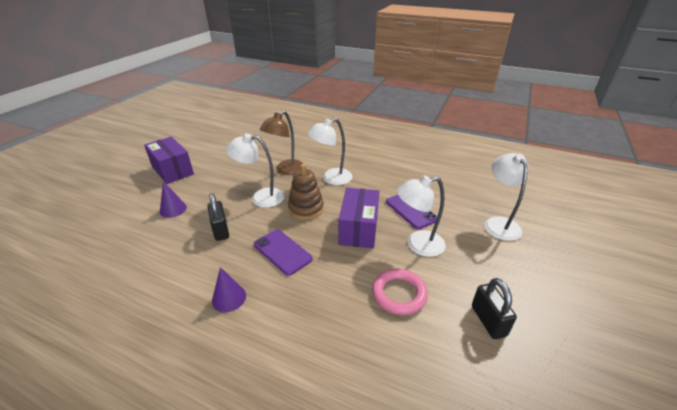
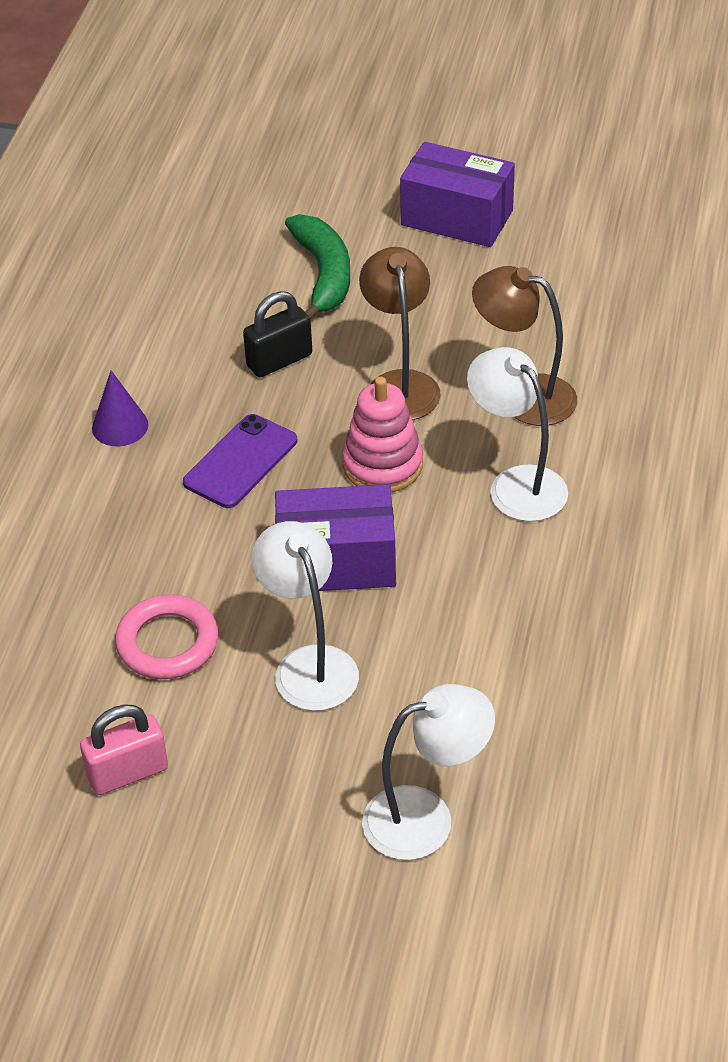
camera: 80 degrees right, 10 degrees up
(172, 170) = (457, 217): purple box -> purple box turned 75 degrees clockwise
(173, 209) = (323, 274): purple cone -> green banana
(260, 197) = (400, 384): white lamp -> brown lamp
(306, 208) = (382, 465): brown stacking toy -> pink stacking toy
(411, 210) = (430, 646): purple phone -> none
(488, 321) = (128, 773): black padlock -> pink padlock

